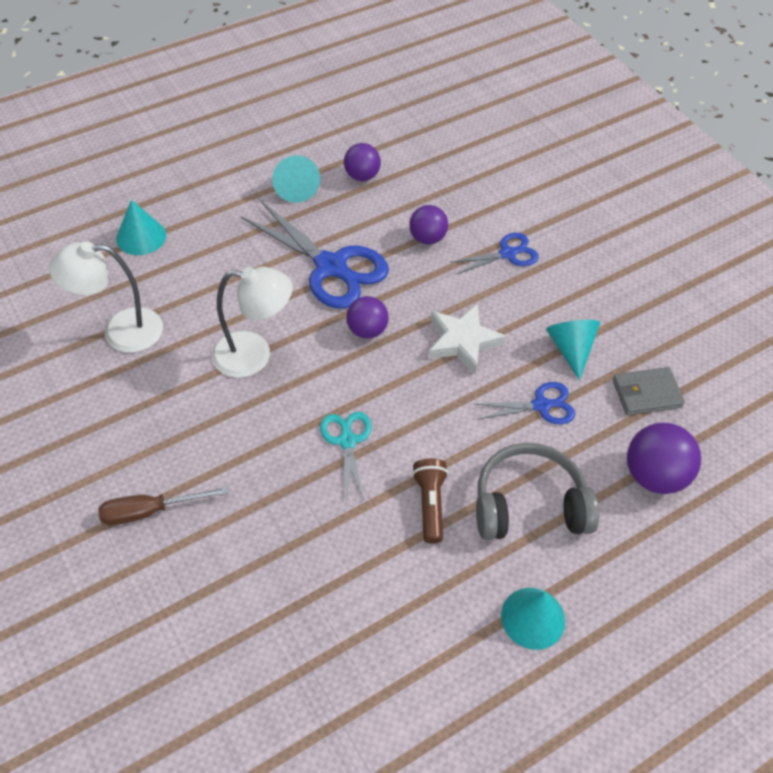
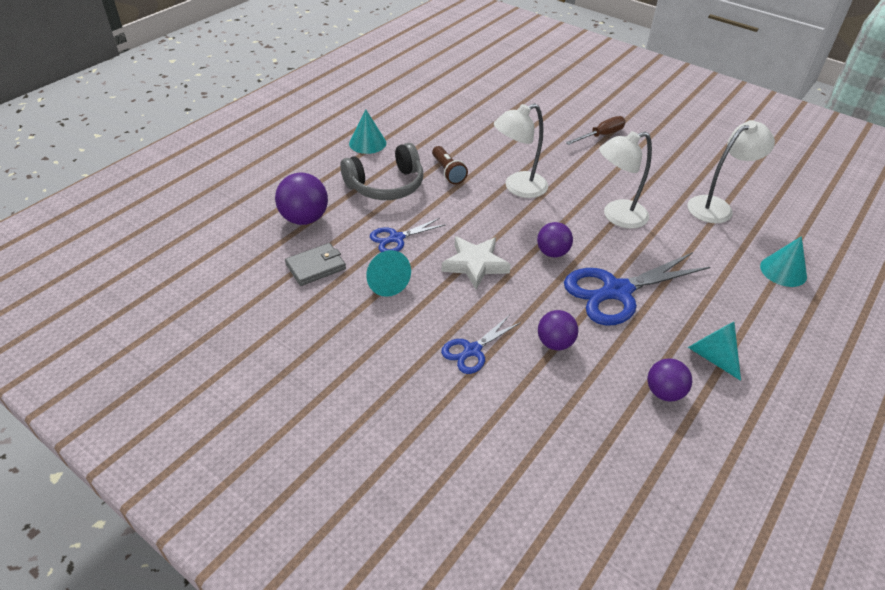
camera: 160 degrees right, 10 degrees down
(331, 267) = (617, 291): blue scissors -> blue scissors turned 45 degrees counterclockwise
(347, 441) = (518, 188): turquoise scissors -> white lamp

